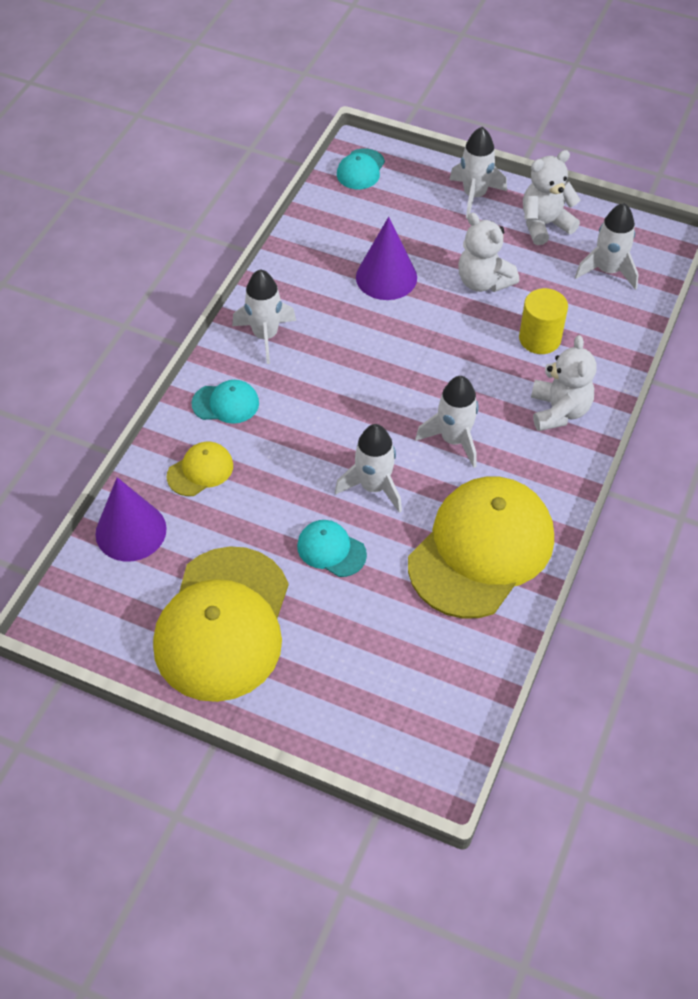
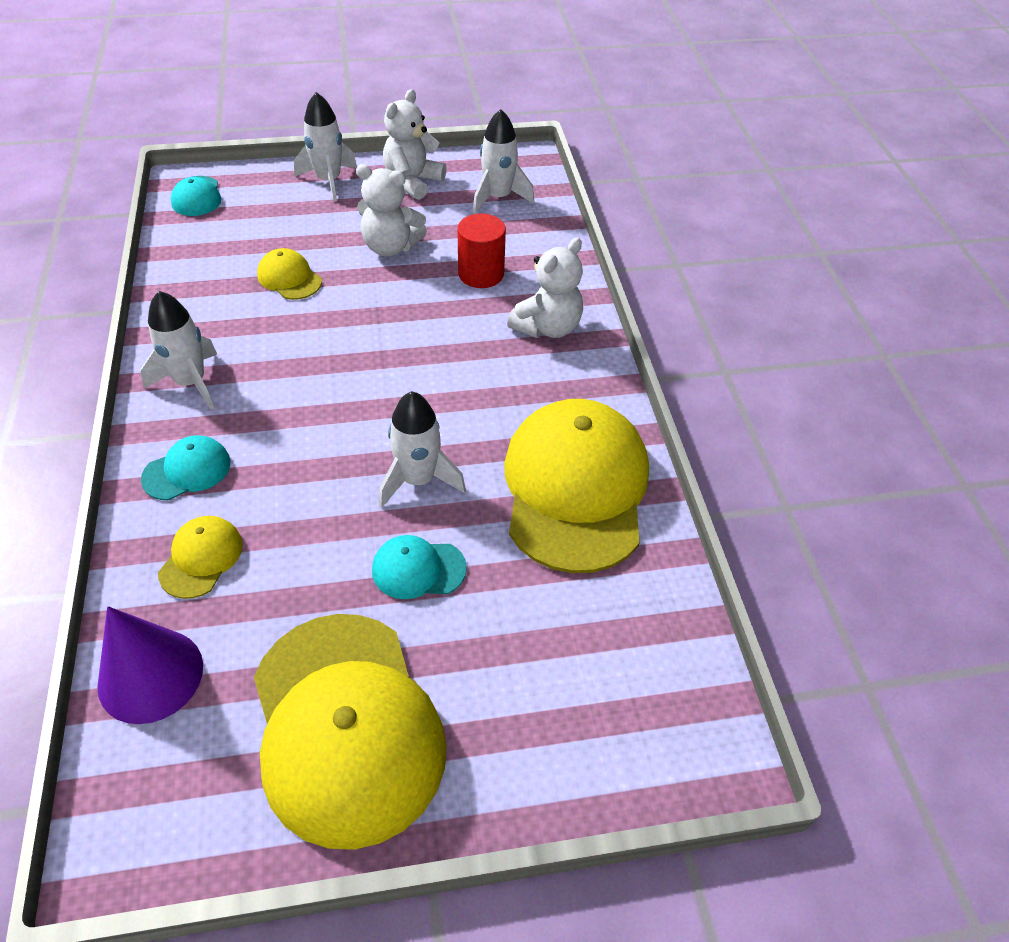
camera: 35 degrees left, 5 degrees down
(386, 277) = (289, 278): purple cone -> yellow cap
(454, 440) = (467, 396): white rocket -> none
(539, 338) = (481, 274): yellow cylinder -> red cylinder
(559, 411) = (547, 327): white teddy bear -> white teddy bear turned 75 degrees clockwise

